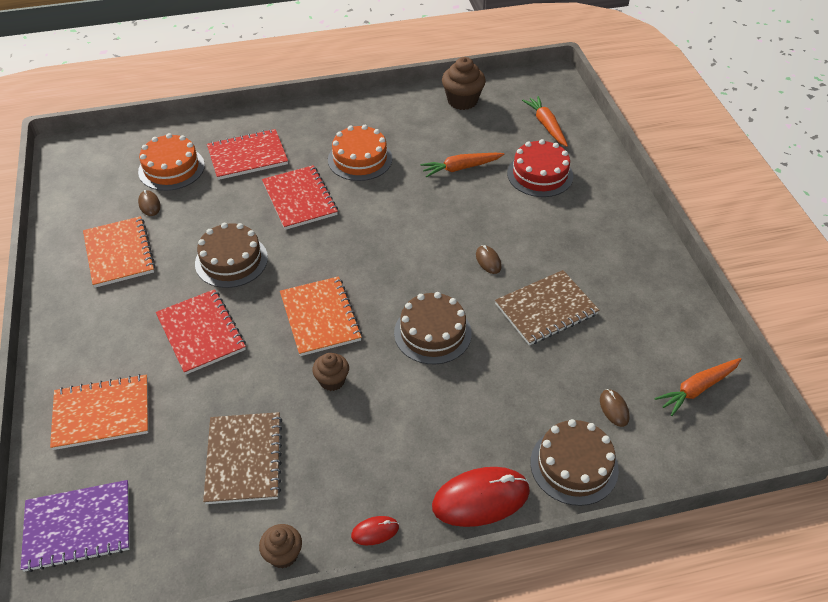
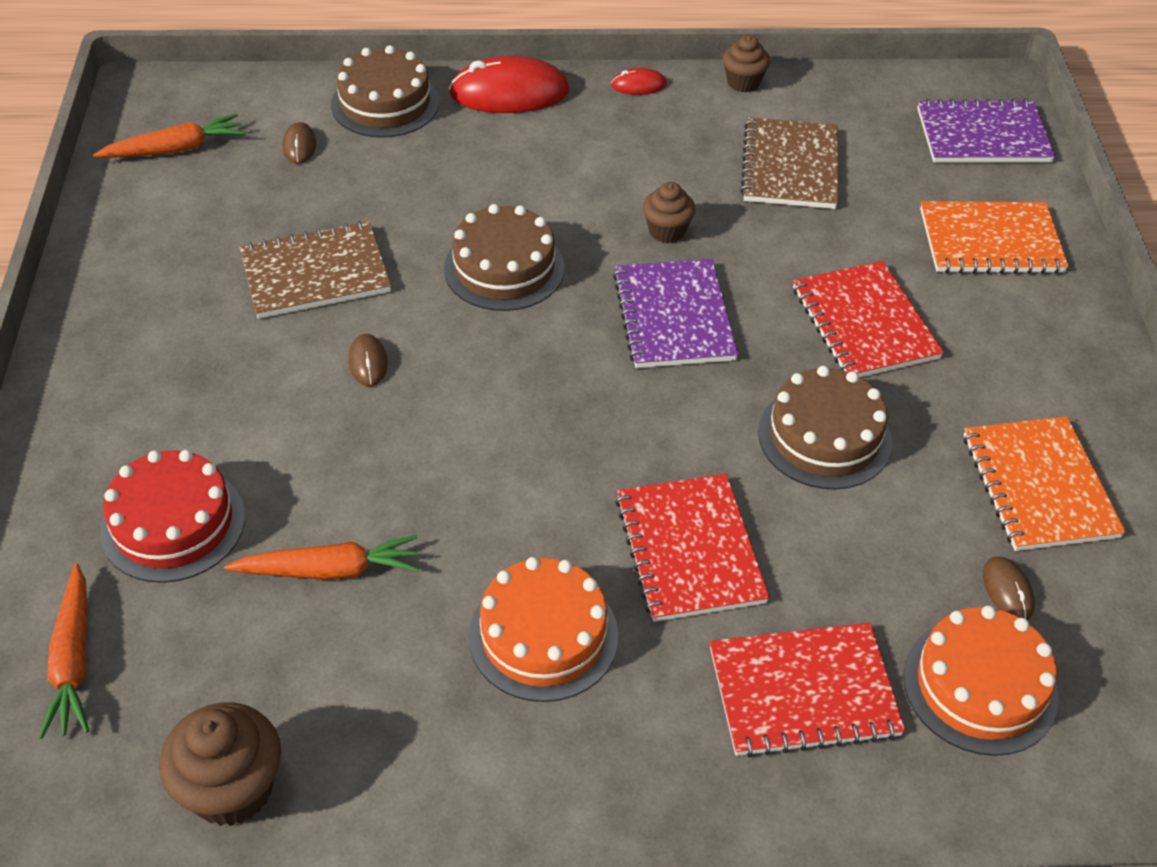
camera: 170 degrees left, 0 degrees up
(320, 317) = (674, 316): orange notebook -> purple notebook

